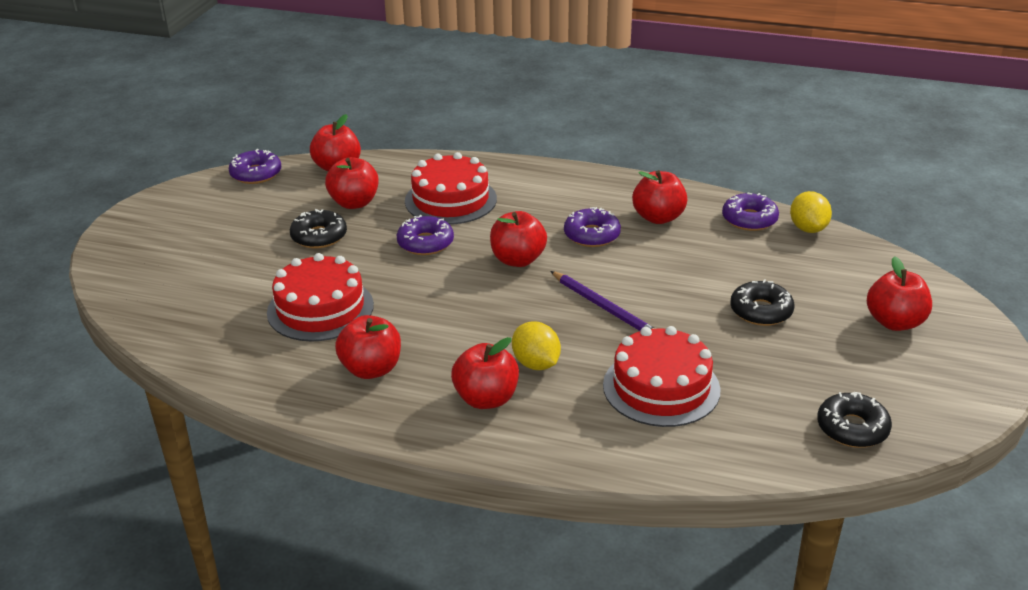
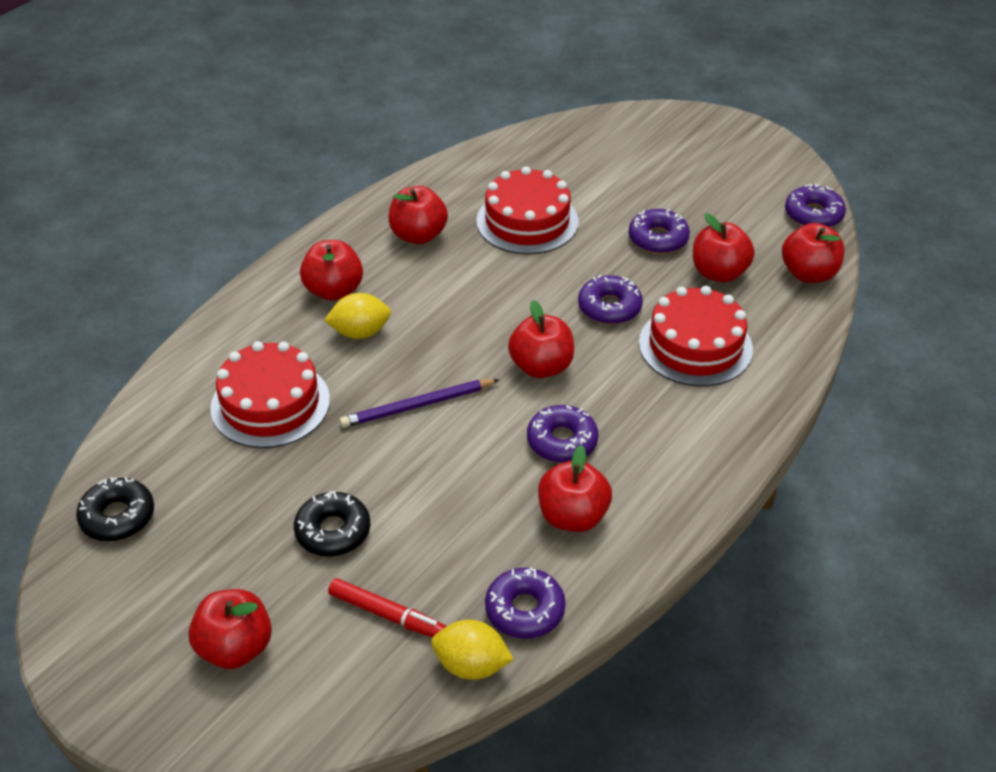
camera: 110 degrees right, 10 degrees up
(319, 236) = (658, 239): black donut -> purple donut
(805, 268) = (387, 615): none -> red marker

